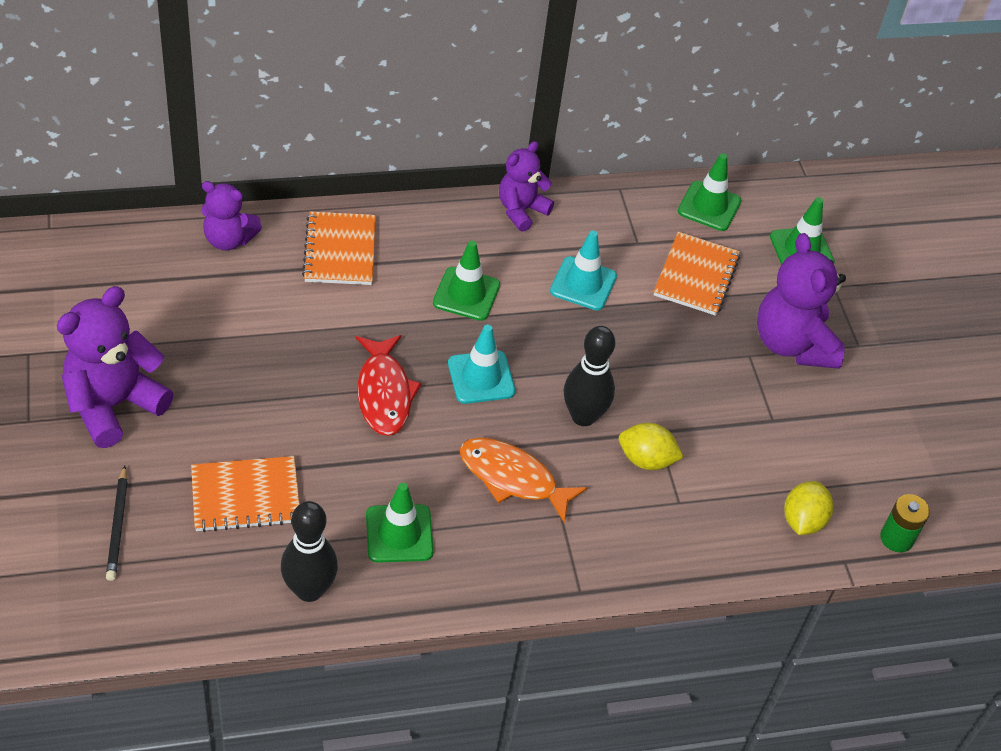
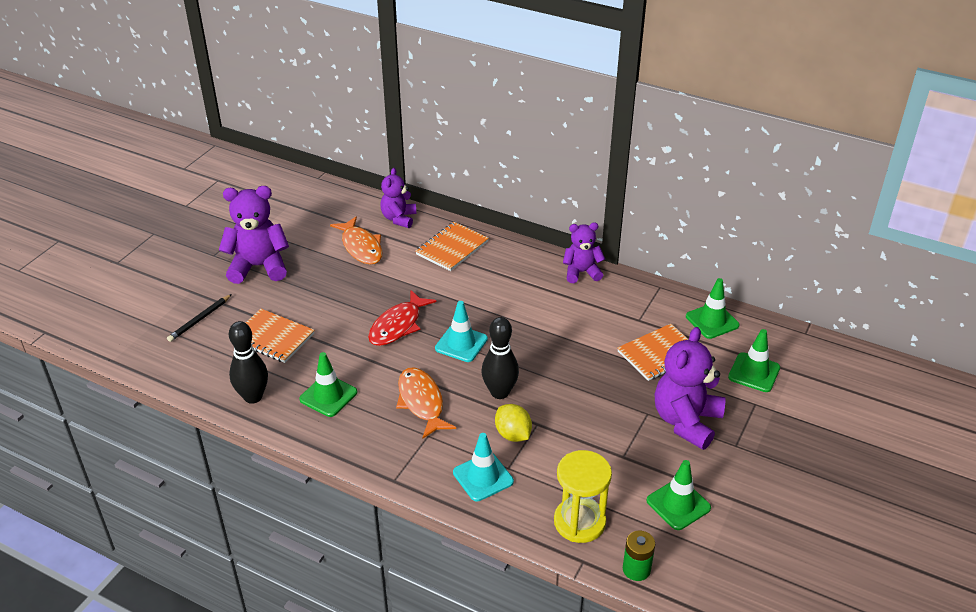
camera: 45 degrees right, 10 degrees down
(222, 306) = (361, 247): none -> orange fish
(229, 240) = (399, 218): purple teddy bear -> purple teddy bear turned 45 degrees clockwise
(466, 294) = (500, 299): green traffic cone -> green traffic cone (678, 504)
(583, 284) = (578, 325): turquoise traffic cone -> turquoise traffic cone (483, 477)
(802, 521) = (579, 522): yellow lemon -> yellow hourglass

